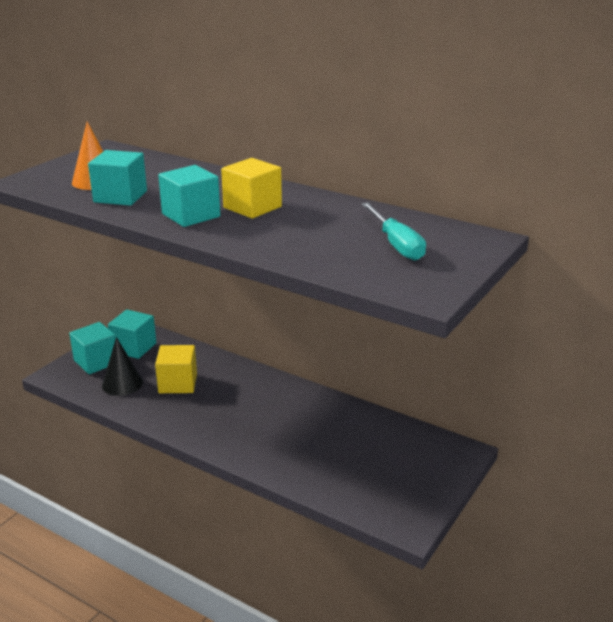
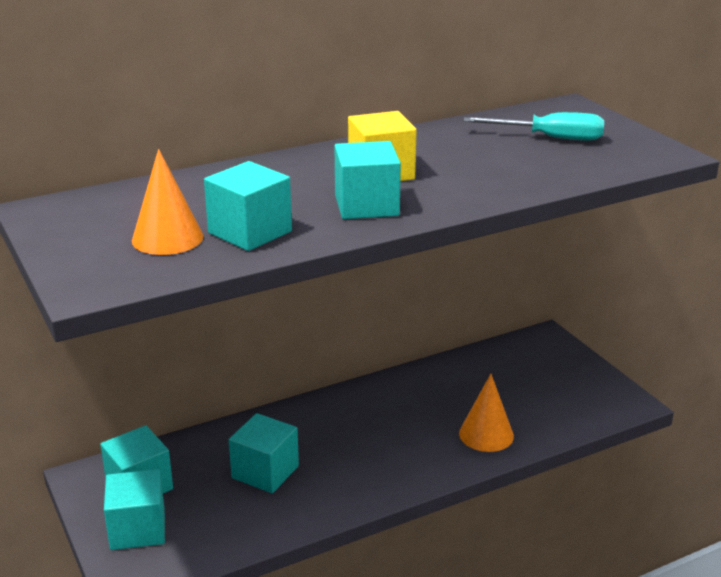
camera: 60 degrees left, 0 degrees up
(122, 383) = (219, 518): black cone -> none
(178, 383) = (265, 472): yellow cube -> turquoise cube
(294, 460) = (486, 434): none -> orange cone

